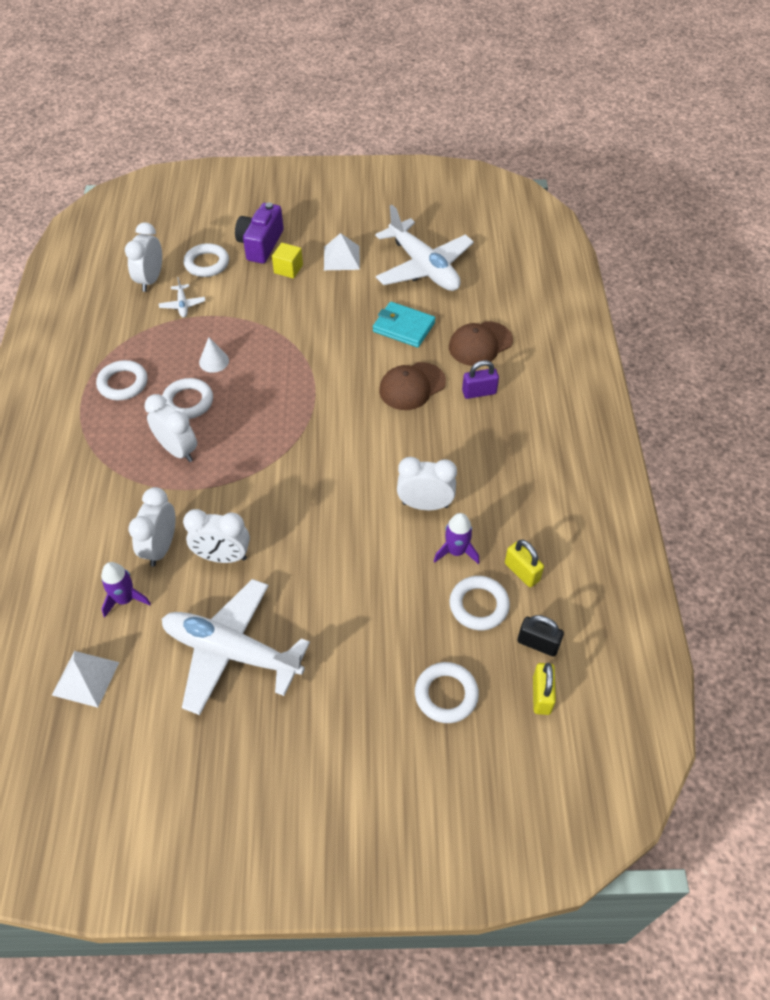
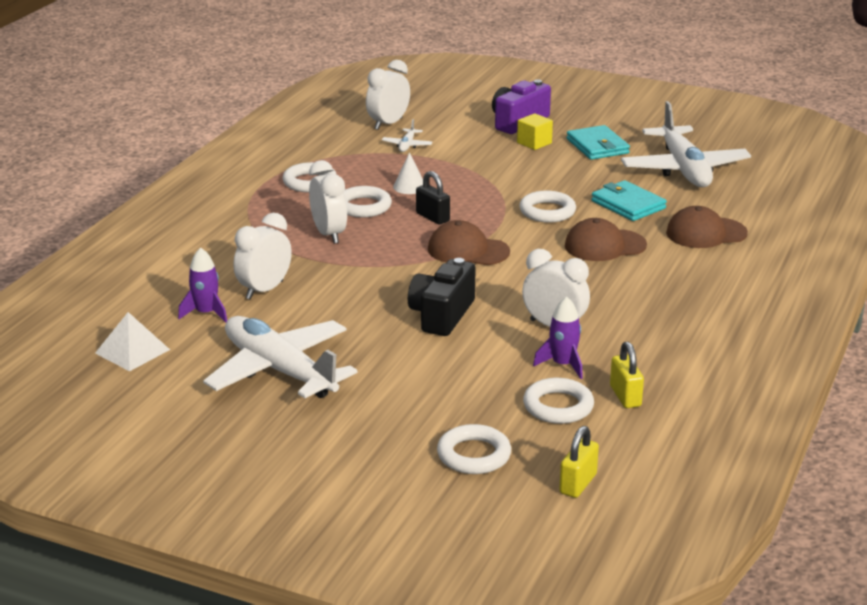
camera: 25 degrees right, 25 degrees down
(207, 263) = (452, 124): white ring -> white ring (547, 211)
(223, 557) = (319, 310): white clock -> none
(307, 431) = (468, 250): none -> brown cap
(329, 524) = (442, 315): none -> black camera
(341, 258) = (597, 146): white pyramid -> turquoise wallet
(479, 392) = (677, 265): purple padlock -> none
(538, 643) = (603, 448): black padlock -> black padlock (432, 217)

